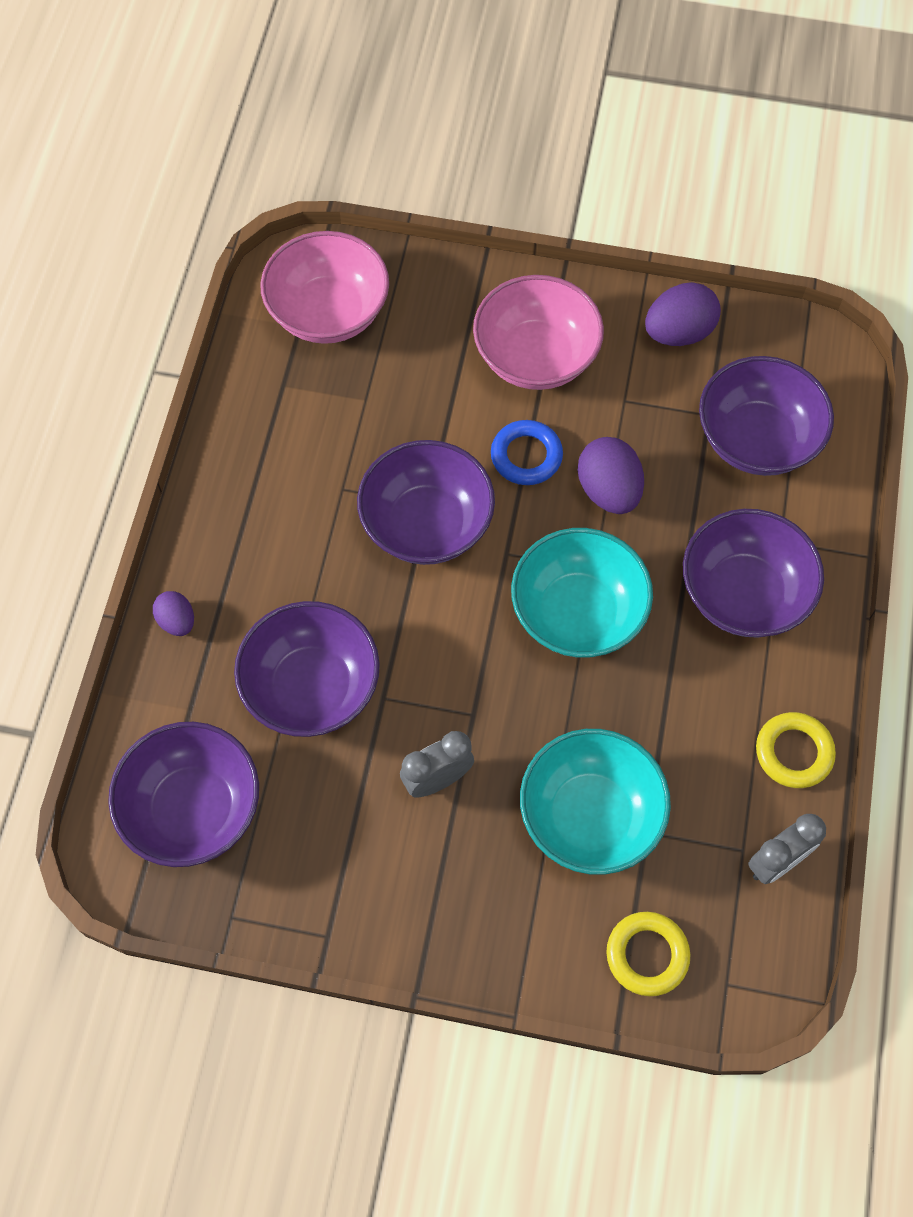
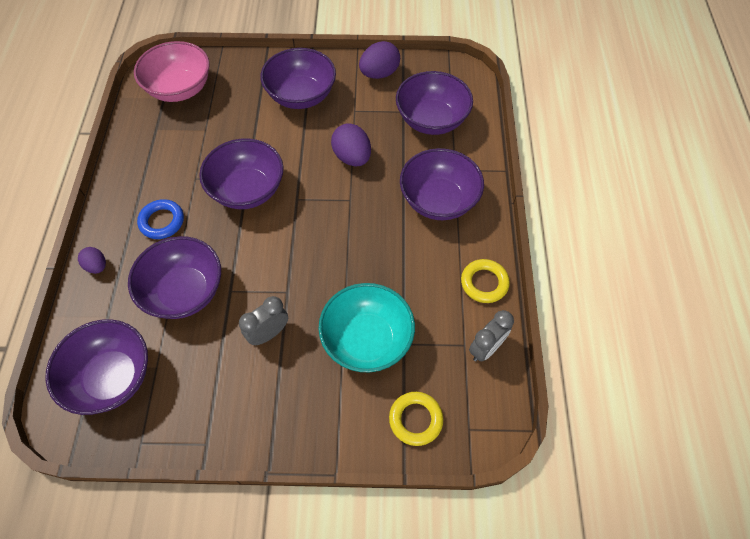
camera: 10 degrees left, 5 degrees down
(526, 456) = (302, 146): blue ring -> blue ring (162, 221)
(536, 357) = (301, 96): pink bowl -> purple bowl
(577, 613) = (343, 225): turquoise bowl -> none

